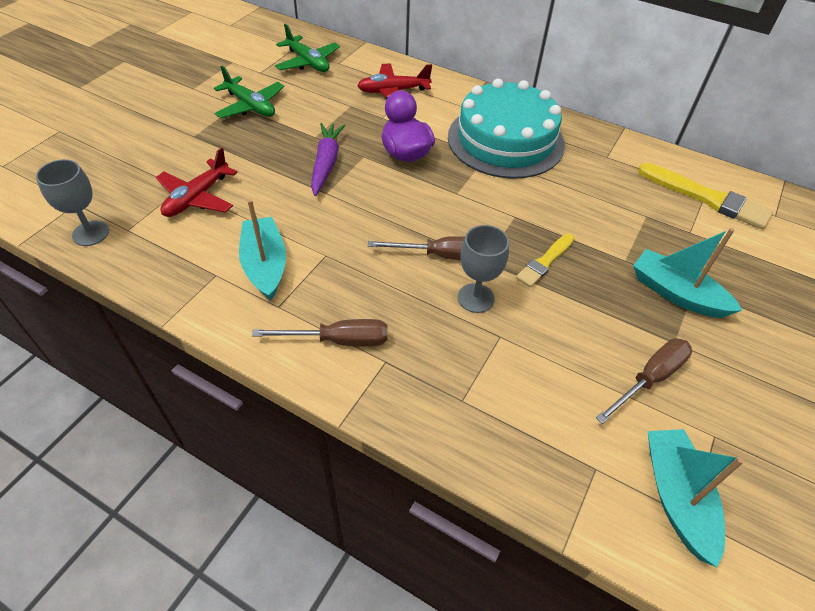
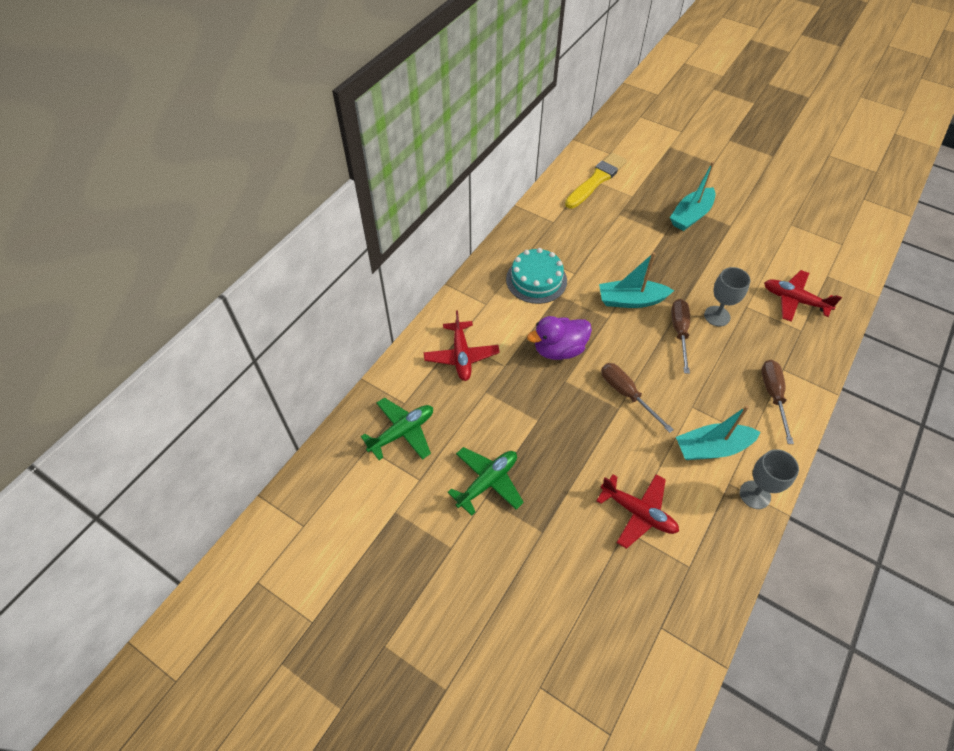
camera: 85 degrees left, 5 degrees up
(90, 233) = (700, 600): grey goblet -> grey goblet (755, 494)
(326, 163) = (578, 409): purple carrot -> none
(505, 140) = (536, 280): turquoise cake -> turquoise cake, size x0.62
(525, 403) = (794, 300): none -> red plane
(545, 262) = (675, 274): yellow brush -> none
(649, 378) = (761, 242): brown screwdriver -> brown screwdriver (626, 394)
(676, 497) = (833, 247): turquoise boat -> turquoise boat (631, 300)

